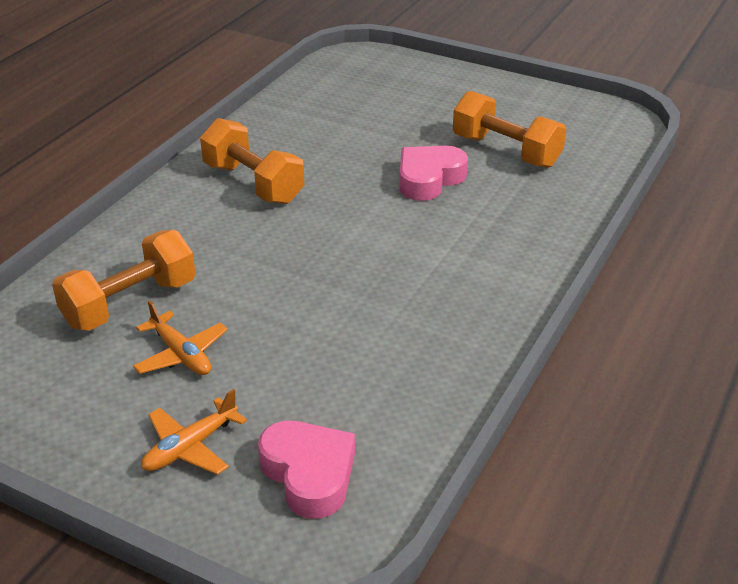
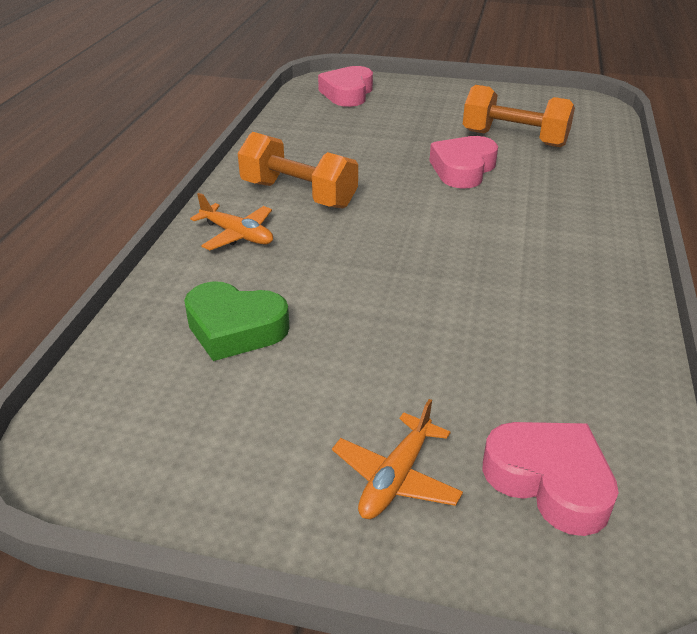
camera: 15 degrees left, 0 degrees up
(130, 303) = (235, 328): orange dumbbell -> green heart
(181, 354) = (323, 373): orange plane -> orange plane (237, 235)
(367, 74) = (347, 93): none -> pink heart

